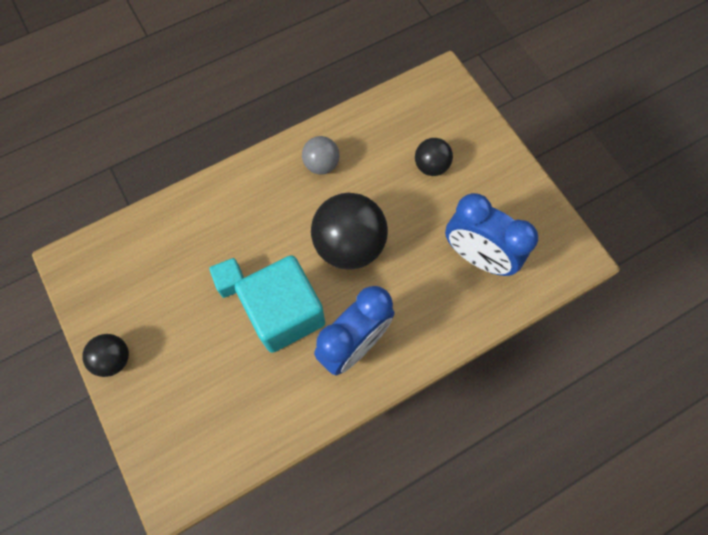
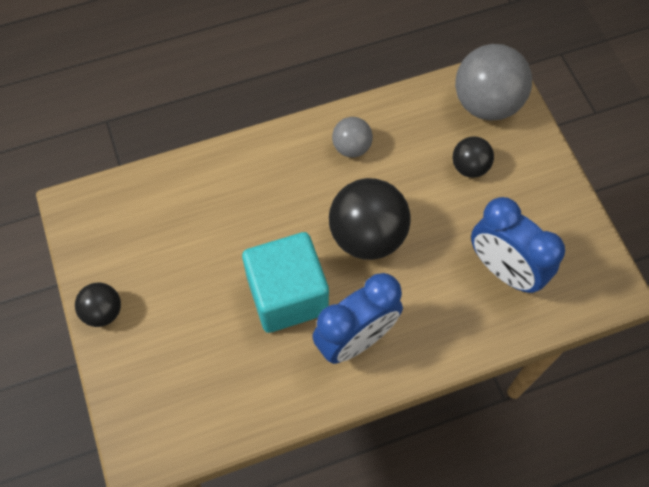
camera: 10 degrees right, 5 degrees down
(231, 282) = (236, 254): turquoise cube -> none
(436, 105) = (486, 103): none -> grey ball

